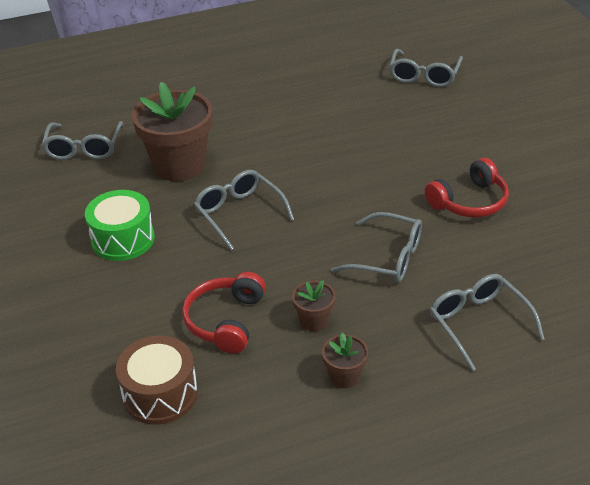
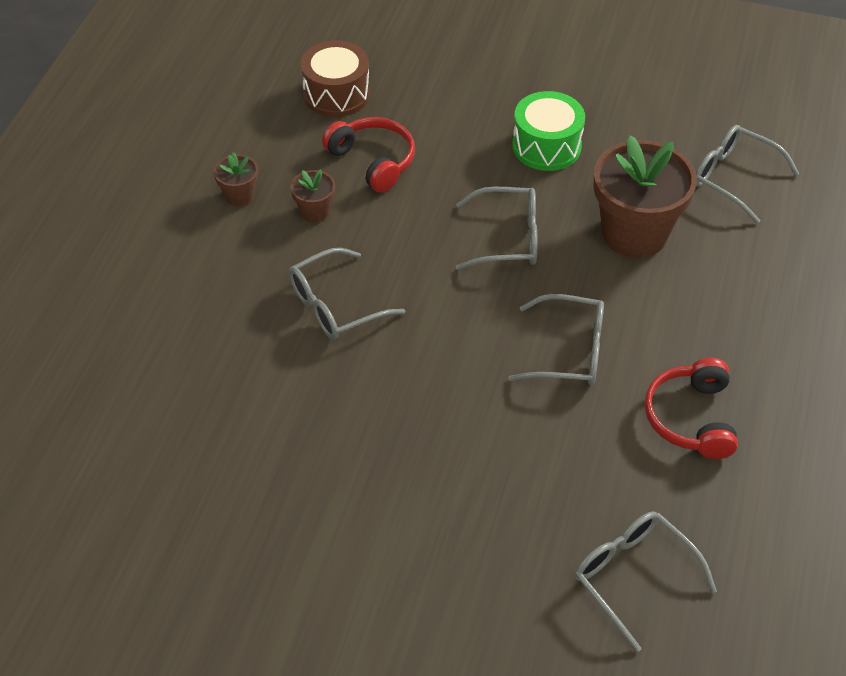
camera: 125 degrees right, 10 degrees up
(469, 201) = (345, 427): red headphones -> red headphones (691, 418)
(478, 323) = (195, 312): grey glasses -> grey glasses (569, 351)

